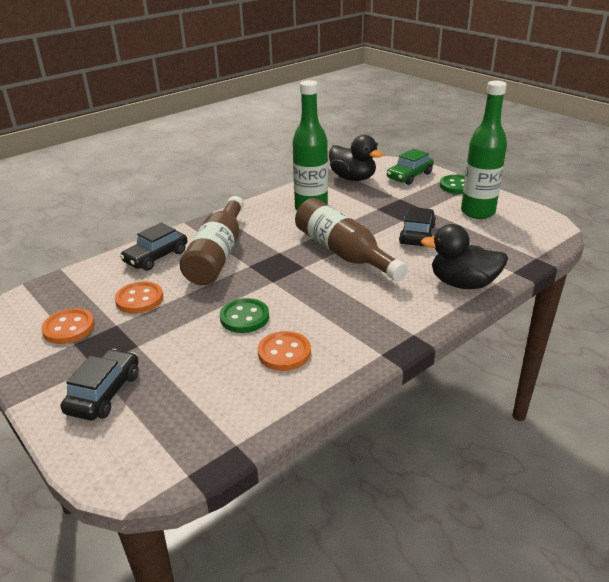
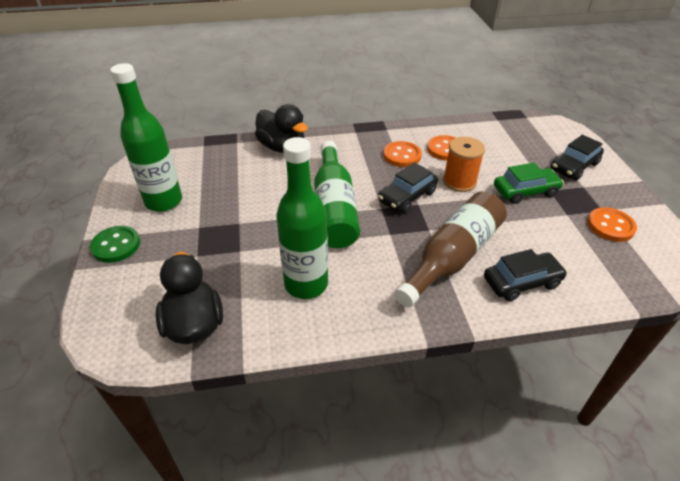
camera: 150 degrees left, 10 degrees up
(139, 299) = (545, 232): orange button -> orange button (402, 155)
(244, 317) = (459, 182): green button -> orange spool
(343, 253) = (334, 208): brown bottle -> green bottle
(409, 176) = (129, 291): green car -> green car (525, 191)
(417, 235) = (251, 200): black car -> black car (407, 196)

